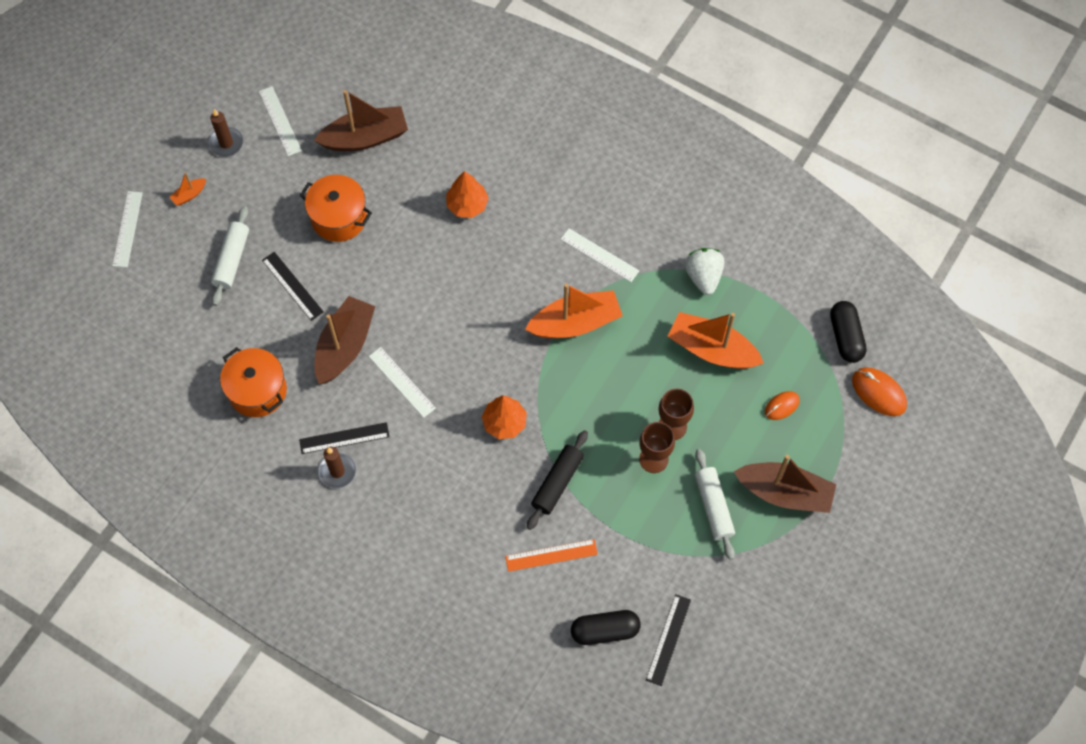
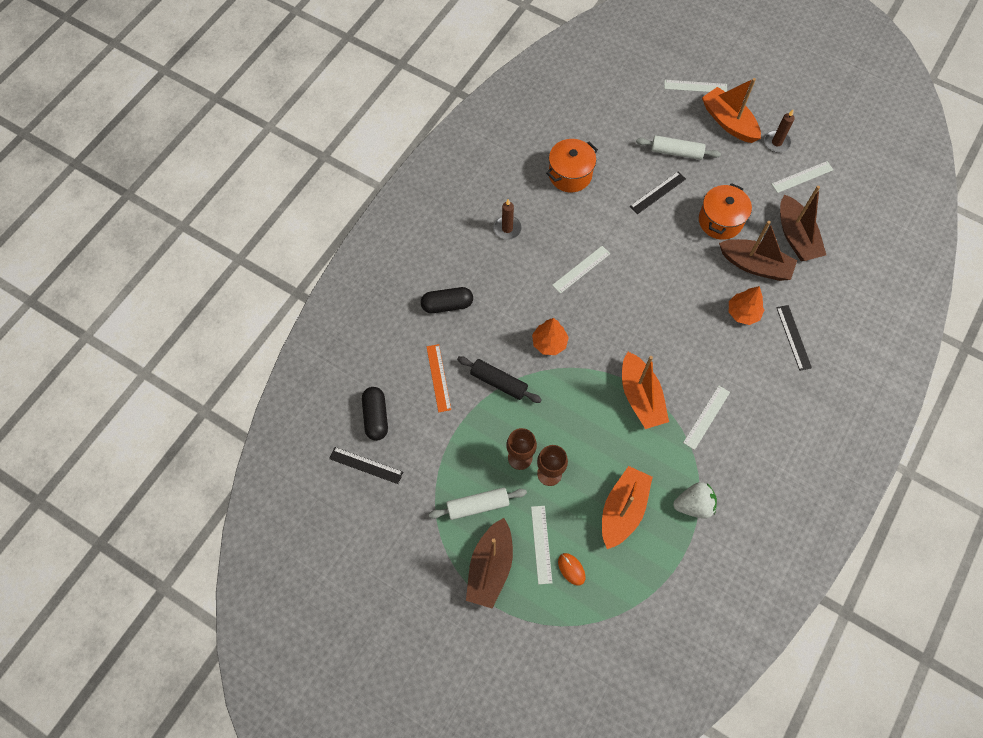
camera: 90 degrees right, 0 degrees up
(189, 195) = (728, 122): orange boat -> orange boat, size x2.33
(344, 438) = (534, 232): black ruler -> black ruler (793, 337)
(345, 346) = (609, 229): brown boat -> brown boat (755, 265)
(755, 437) = (541, 544): none -> white ruler
(846, 337) = (643, 633): black capsule -> black capsule (447, 305)
(878, 392) = (588, 661): orange mouse -> none

